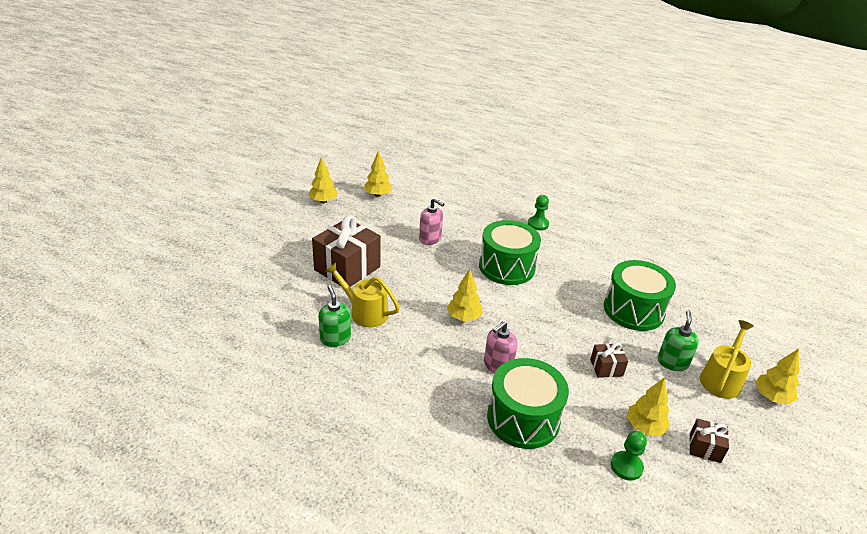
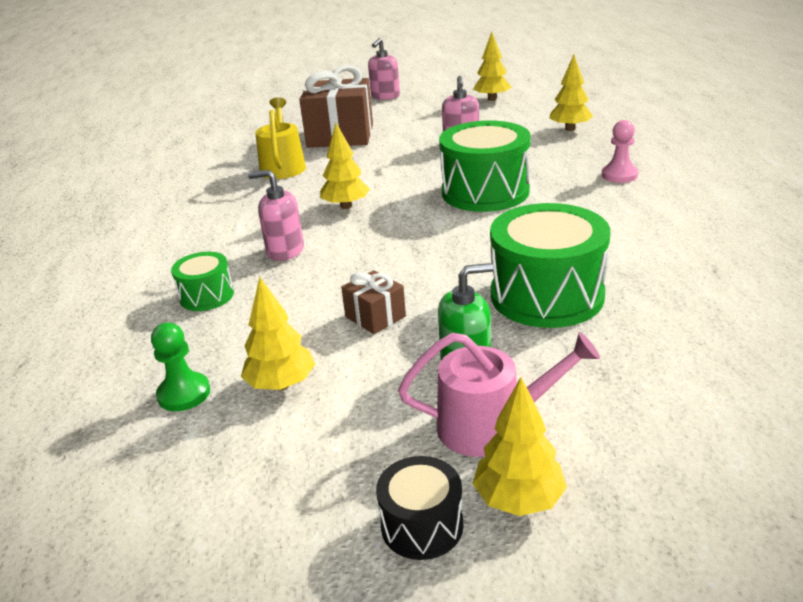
camera: 60 degrees right, 5 degrees down
(303, 220) = (385, 96): none -> pink soap dispenser
(323, 201) = (432, 90): yellow tree -> yellow tree (570, 129)
(335, 338) = (226, 171): green soap dispenser -> none
(523, 418) = (207, 296): green drum -> green drum, size x0.51
(538, 224) = (619, 175): green pawn -> pink pawn
(705, 448) = (290, 454): brown gift -> none
(721, 379) = (490, 425): yellow watering can -> pink watering can
(773, 430) = (422, 525): none -> black drum

